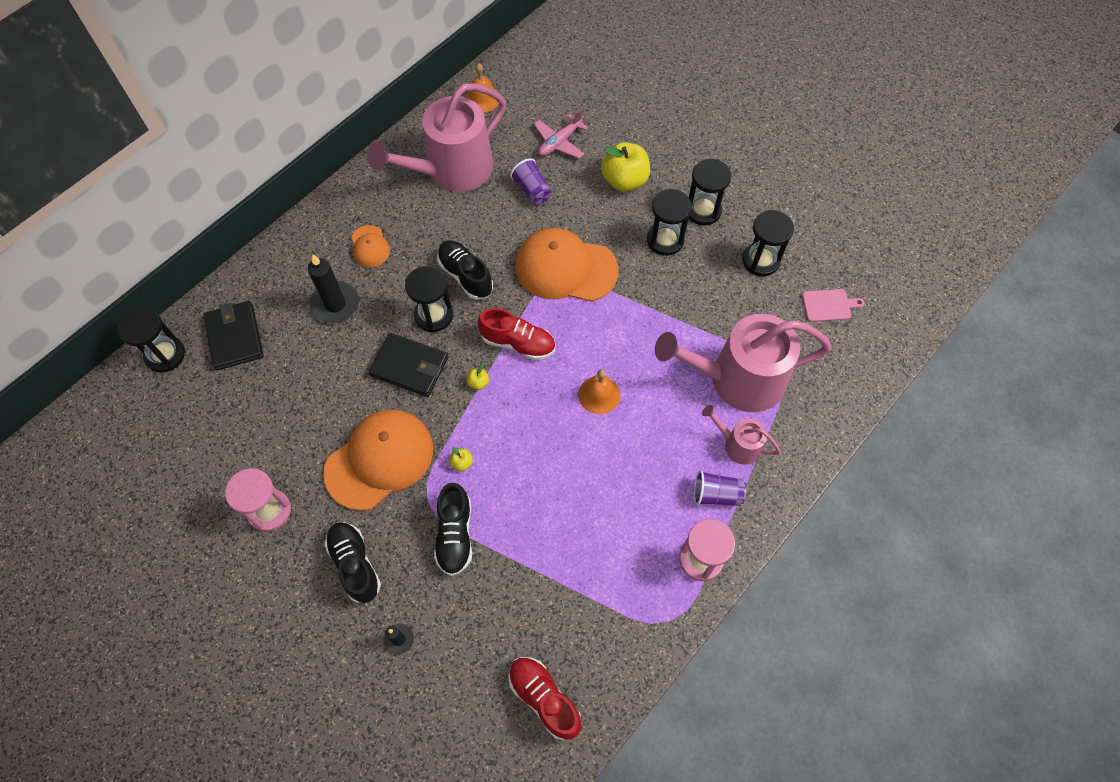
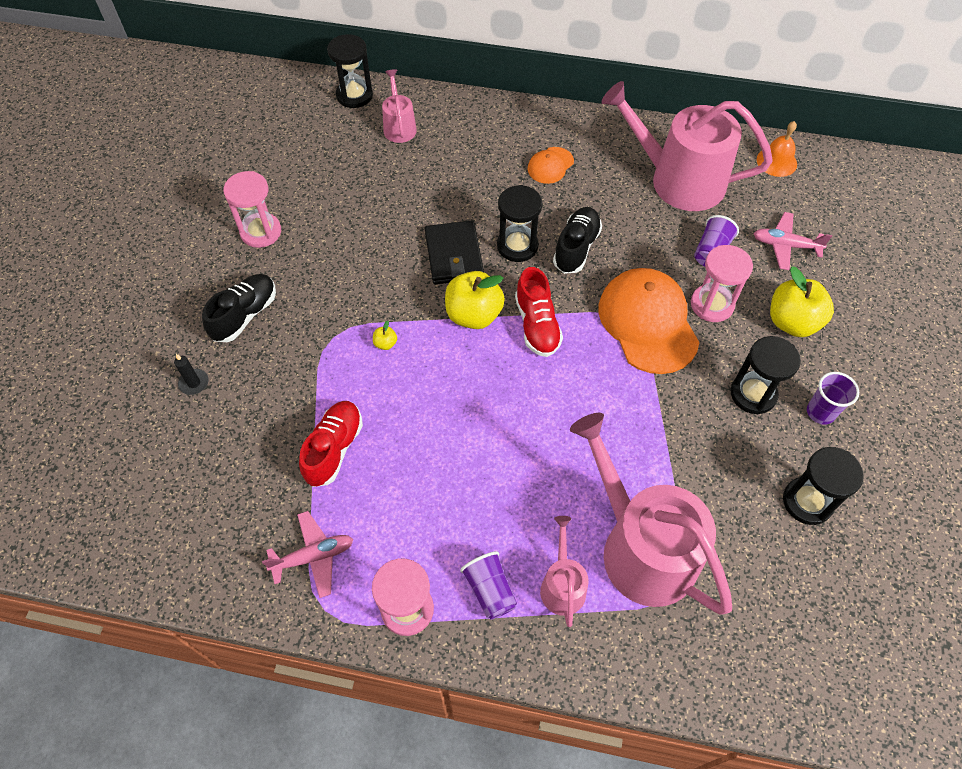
camera: 60 degrees right, 5 degrees down
(235, 337) = (399, 127): black wallet -> pink watering can
(335, 304) = (476, 173): black candle -> none
(379, 460) = (351, 281): orange cap -> none
(455, 535) = (312, 375): black shoe -> none
(478, 383) = (474, 315): yellow apple -> yellow apple, size x2.44
(544, 698) = (191, 530): red shoe -> red shoe (334, 449)
(578, 219) = (712, 305): none -> pink hourglass
(599, 394) = (530, 421): orange bell -> none
(622, 609) = (313, 557): none -> pink plane
(703, 210) = (820, 412): black hourglass -> purple cup
(829, 305) = (810, 605): pink cutting board -> none

